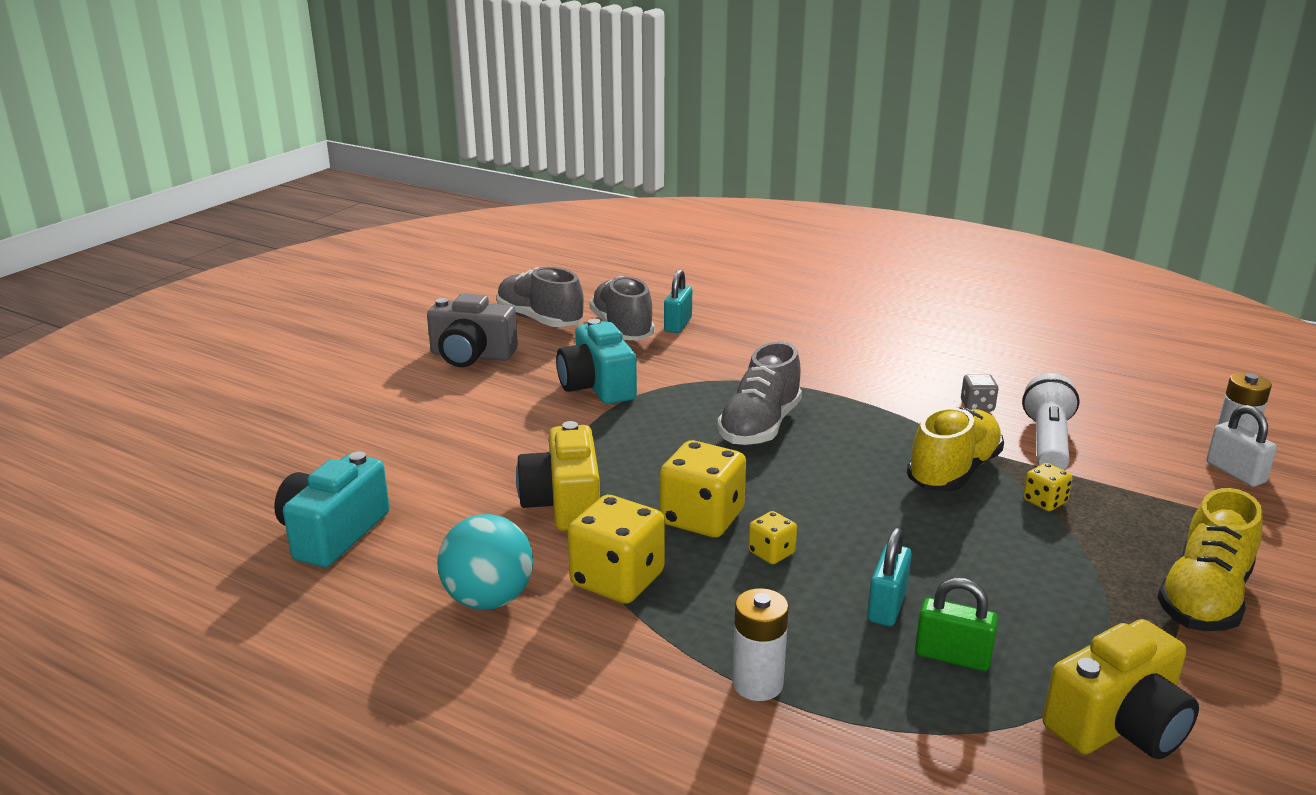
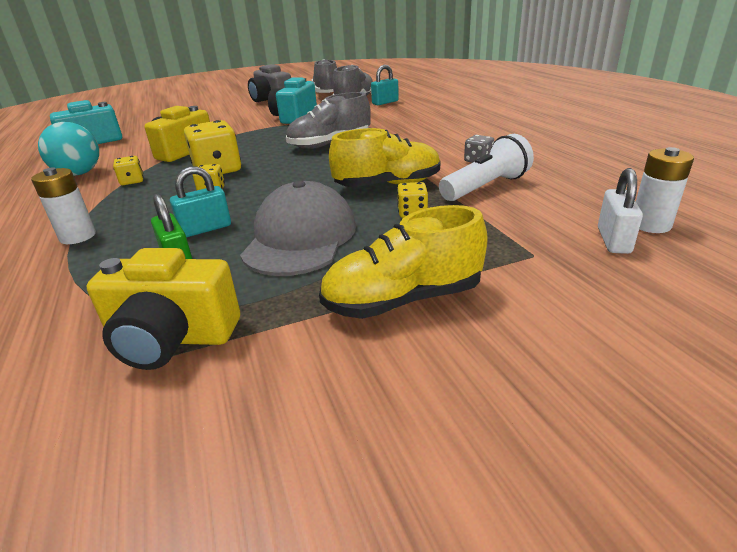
camera: 40 degrees right, 5 degrees up
(617, 579) = (132, 181): yellow dice -> yellow dice, size x0.51
(1004, 574) = (300, 238): none -> grey cap

